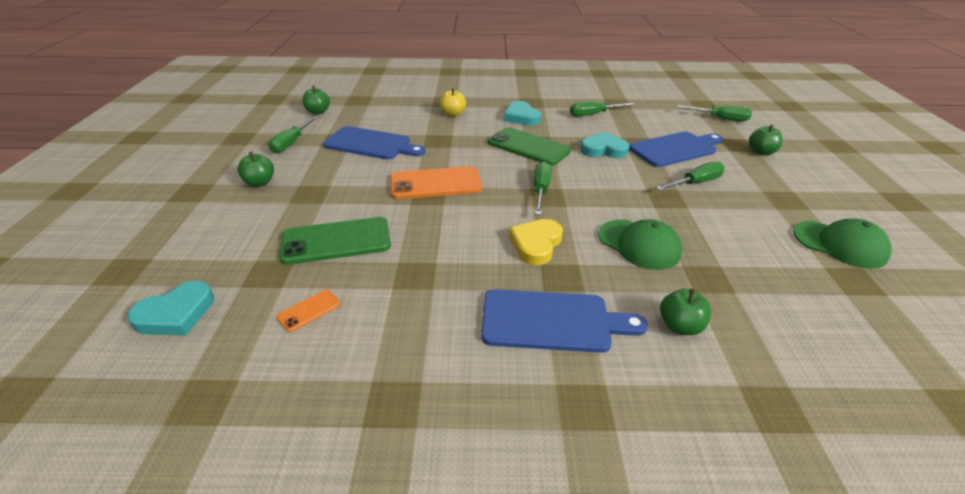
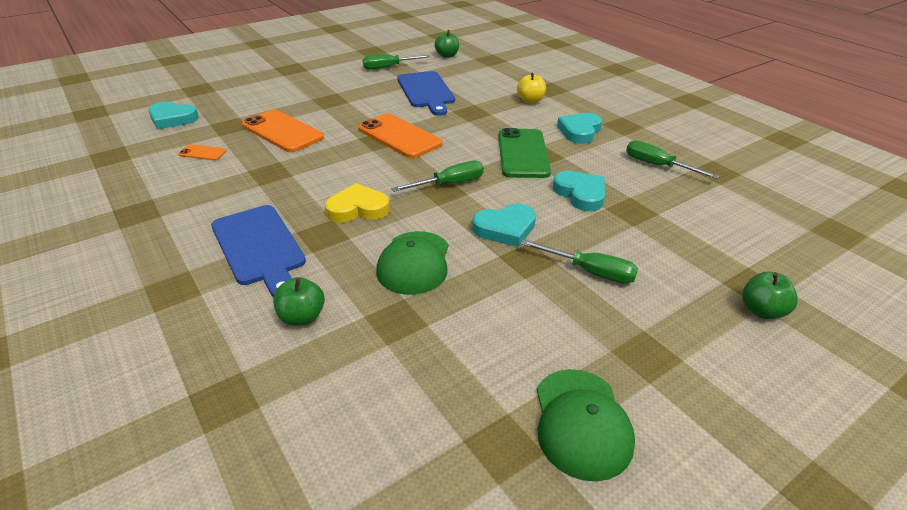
camera: 55 degrees right, 0 degrees up
(260, 182) = (324, 81): green apple -> none
(336, 241) = (282, 131): green phone -> orange phone
(623, 191) = (505, 228): none -> turquoise heart
(675, 149) = (657, 239): blue cutting board -> none
(720, 118) = (815, 255): green screwdriver -> none

